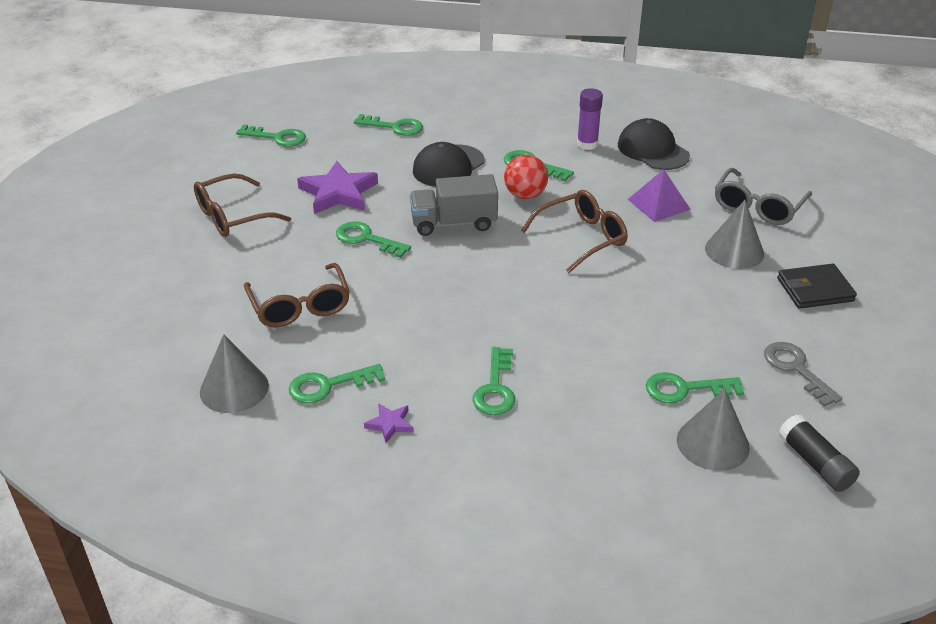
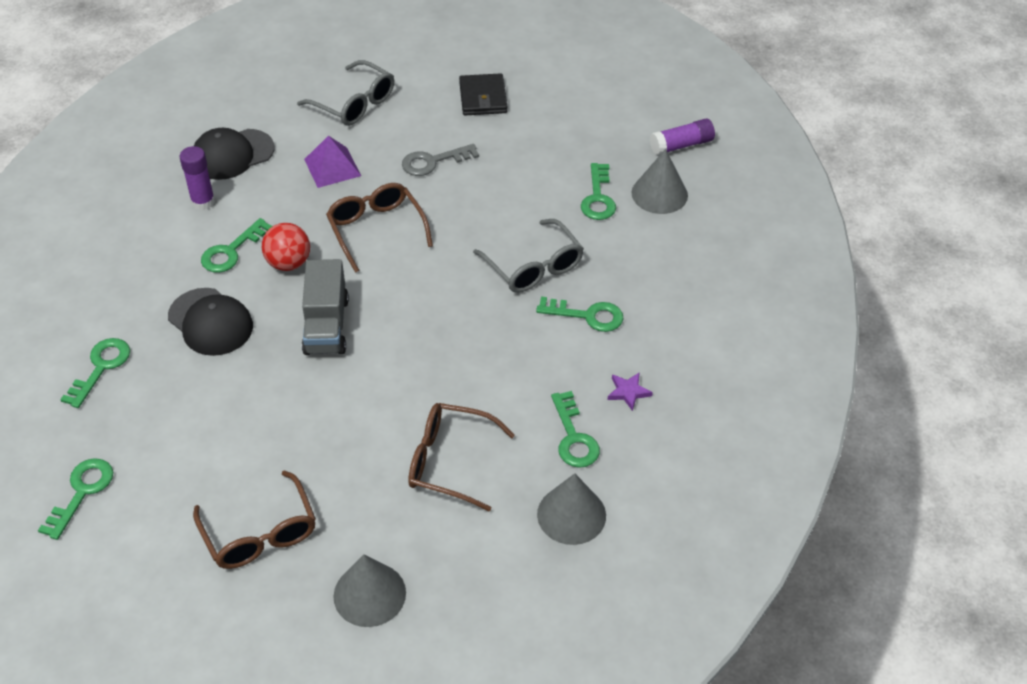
camera: 85 degrees left, 10 degrees up
(300, 306) = (449, 461): brown glasses -> brown glasses turned 150 degrees counterclockwise
(338, 193) = (237, 426): purple star -> none
(366, 239) = (338, 402): green key -> none
(558, 344) = (534, 267): none -> grey glasses
(734, 251) = (419, 132): grey cone -> grey cone (369, 594)
(796, 369) = (580, 131): grey key -> grey key (433, 162)
(815, 463) = (681, 145): black glue stick -> purple glue stick

